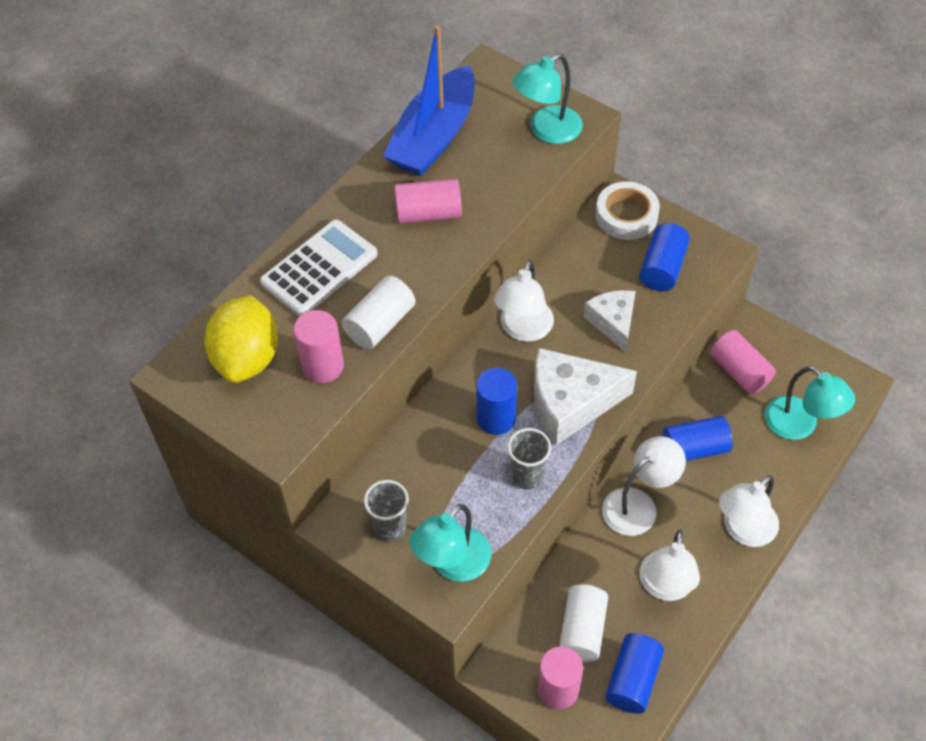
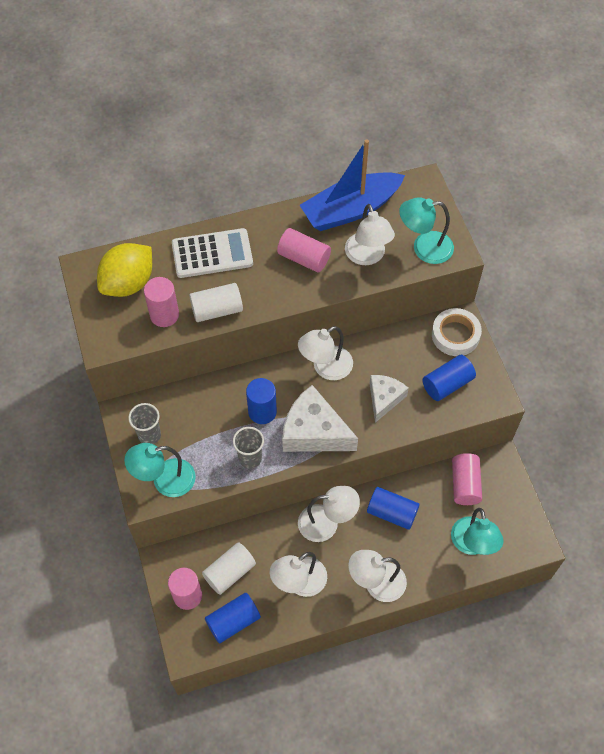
camera: 35 degrees right, 5 degrees up
(495, 172) = (367, 256): none -> white lamp

